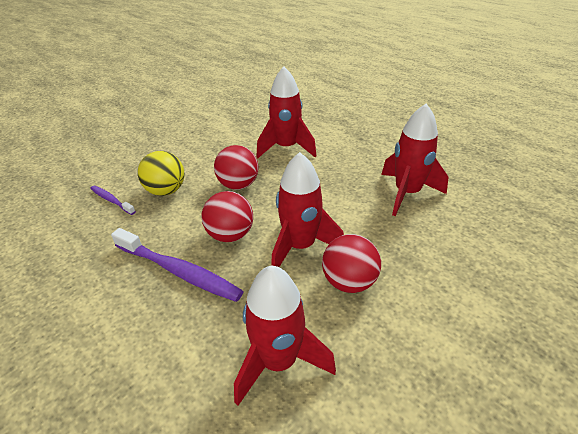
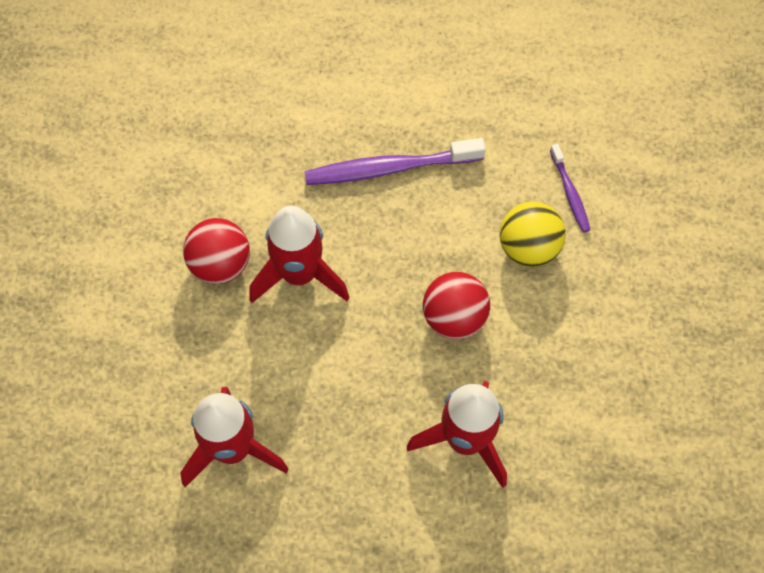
camera: 140 degrees right, 25 degrees up
(111, 200) = (570, 193): purple toothbrush -> purple toothbrush turned 75 degrees clockwise
(230, 235) = (385, 240): red ball -> none
(278, 361) = (228, 155): red rocket -> none

